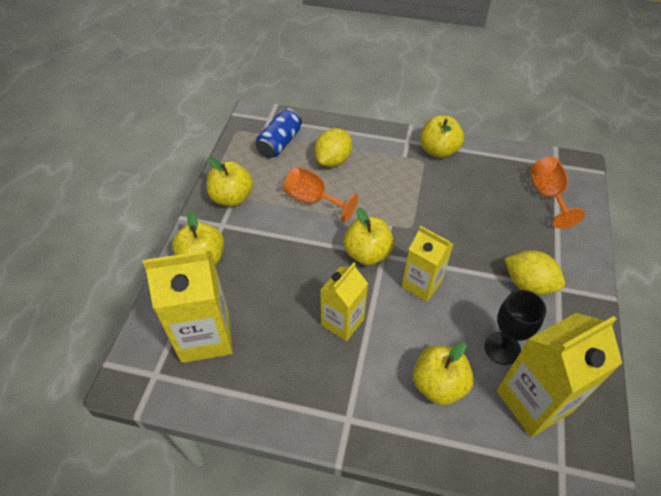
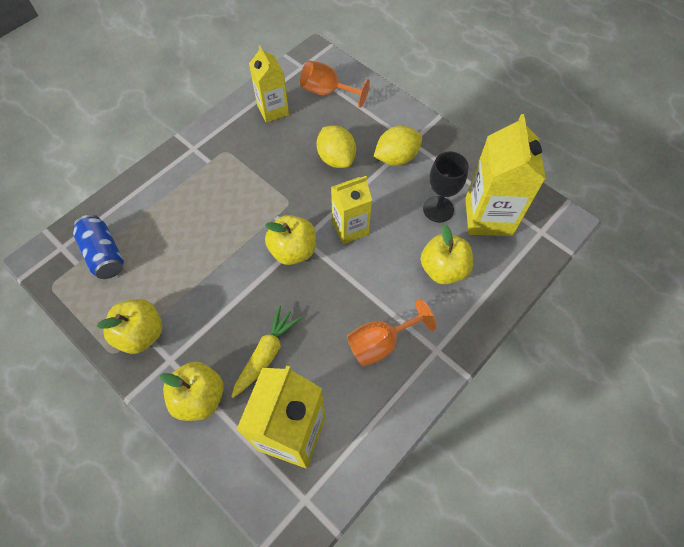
camera: 60 degrees left, 10 degrees up
(262, 283) = (266, 354): none -> yellow carrot
(313, 200) = (202, 262): orange goblet -> orange goblet (381, 343)
(333, 160) = (166, 219): yellow lemon -> yellow lemon (336, 158)
(342, 322) = (348, 307): yellow carton -> yellow carton (273, 110)
(438, 150) = (223, 133): yellow apple -> none

